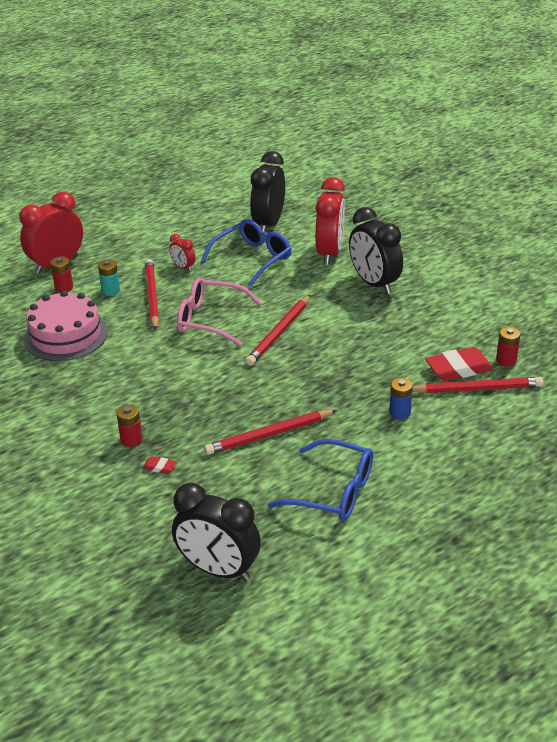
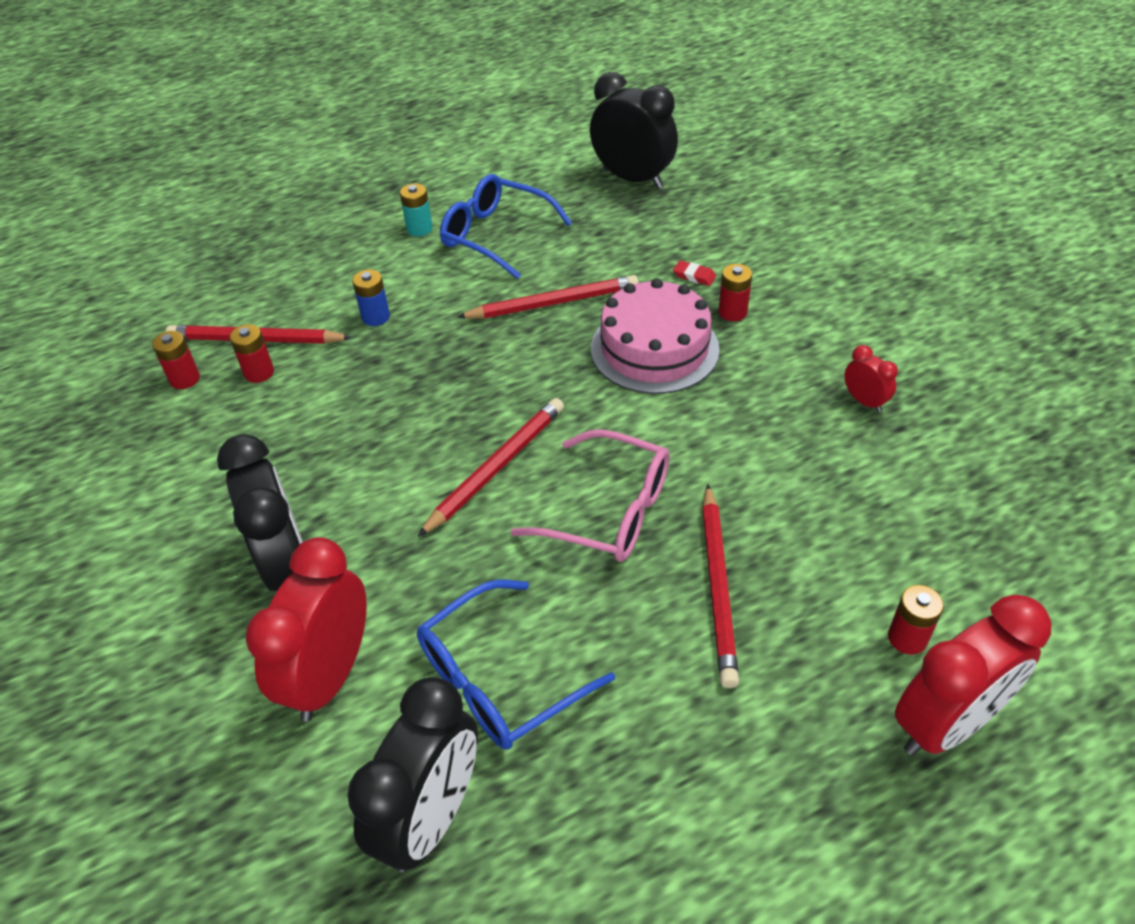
camera: 170 degrees left, 10 degrees up
(66, 335) = (869, 505): pink cake -> pink cake (654, 348)
(111, 290) = (804, 615): turquoise battery -> turquoise battery (419, 229)
(183, 267) = (653, 670): red clock -> red clock (864, 401)
(458, 368) = (259, 372): red eraser -> red battery

